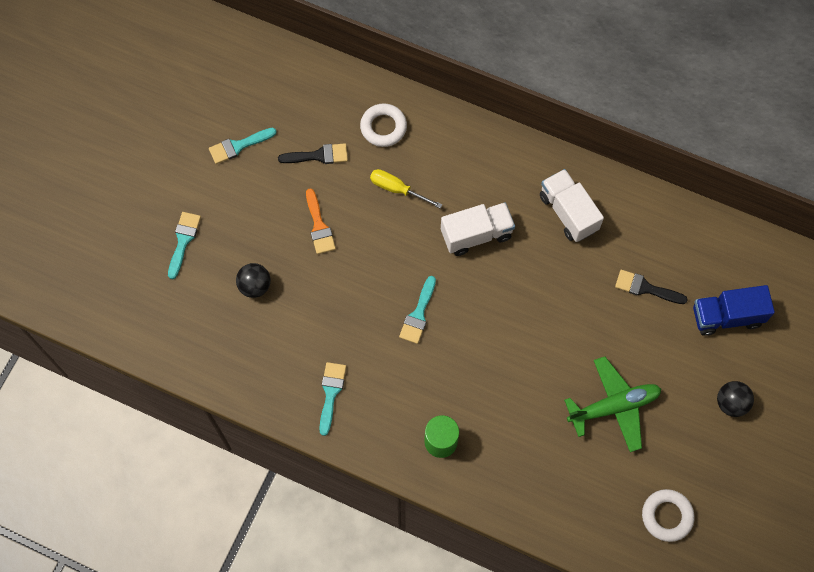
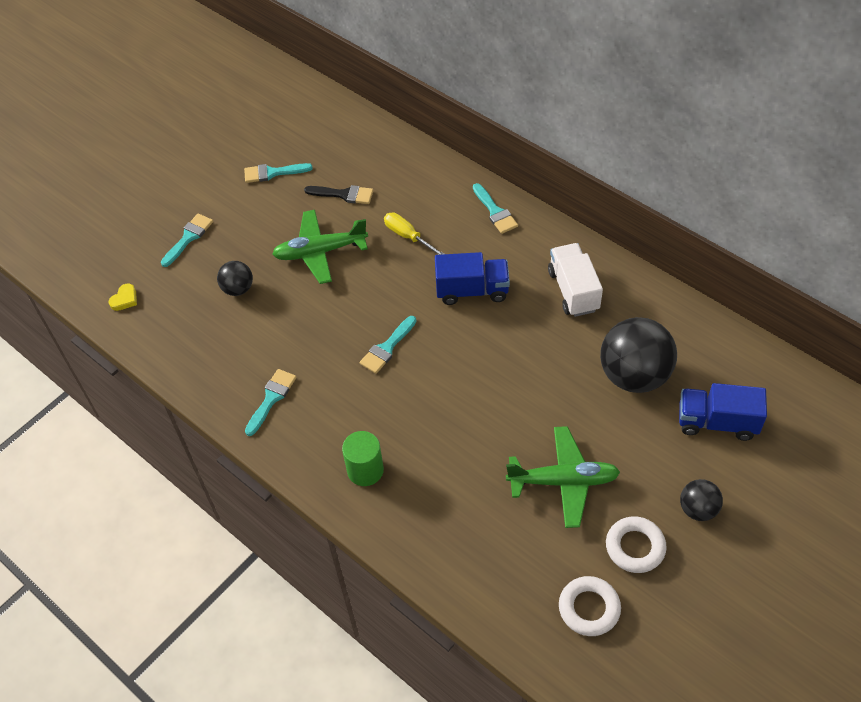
camera: 20 degrees right, 15 degrees down
(148, 324) = (125, 299): none -> yellow heart
(319, 226) = (320, 252): orange brush -> green plane
(383, 127) = (414, 184): white ring -> white ring (635, 547)
(471, 142) = (495, 212): none -> turquoise brush
(476, 234) = (472, 290): white truck -> blue truck
(645, 288) = (634, 375): black brush -> black ball

